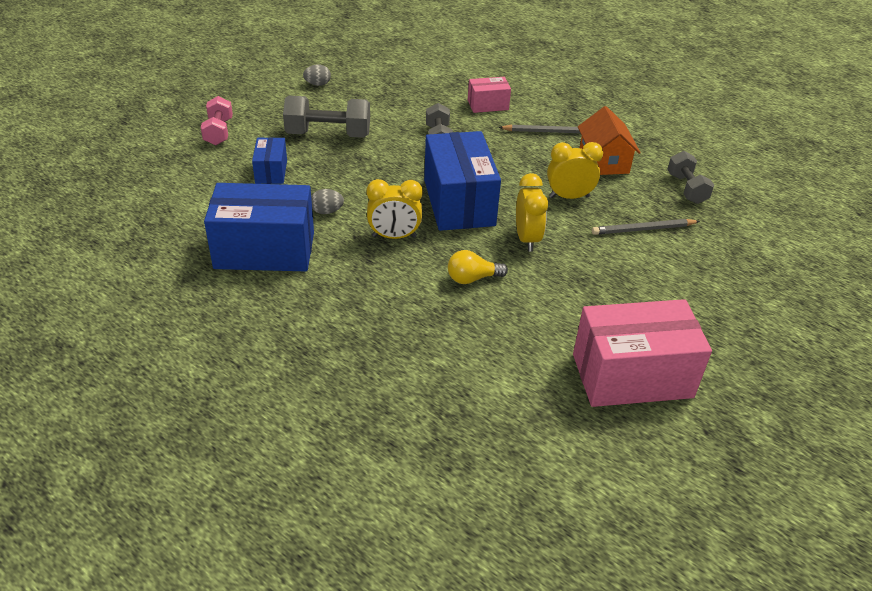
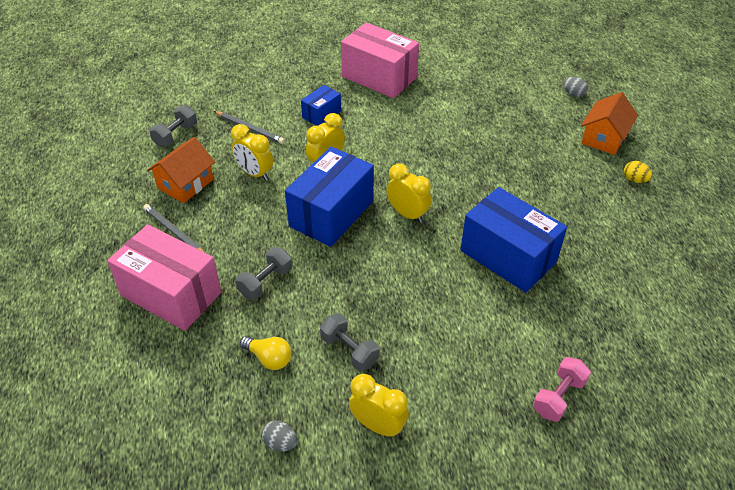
camera: 135 degrees left, 5 degrees up
(175, 418) = (634, 180): none -> yellow egg
(219, 132) = (449, 427): pink dumbbell -> pink dumbbell (558, 397)
(254, 466) = (604, 138): none -> orange house
(267, 113) = (378, 425): none -> yellow clock
(271, 171) = (441, 334): blue box -> blue box (321, 114)
(327, 211) = (433, 263): grey egg -> grey egg (573, 94)
(328, 134) = (349, 350): grey dumbbell -> grey dumbbell, size x0.65
(472, 278) = (393, 160): yellow light bulb -> yellow light bulb (269, 358)
(488, 105) = (171, 294): pink box -> pink box, size x1.98

